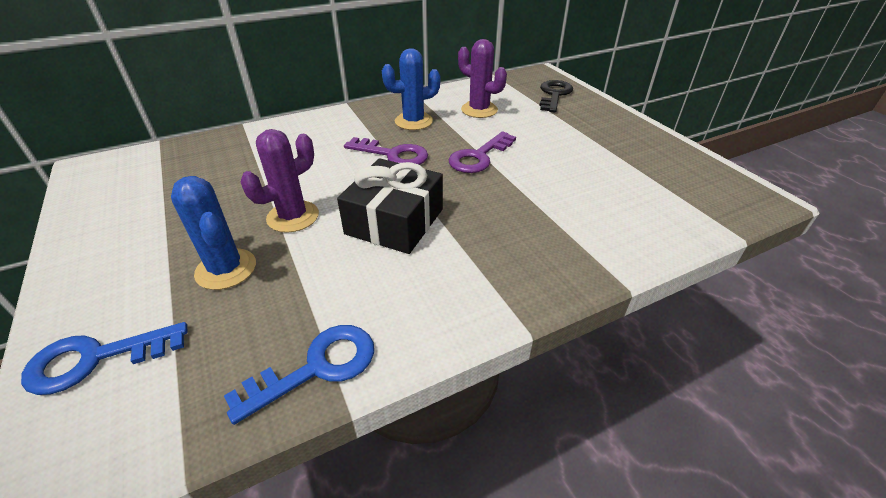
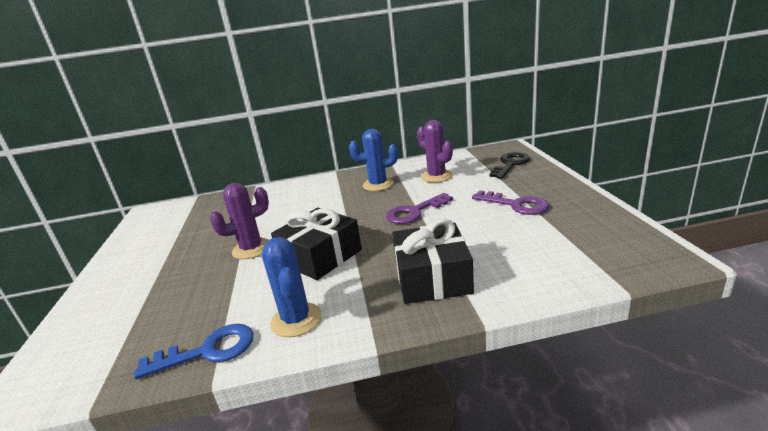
camera: 20 degrees right, 15 degrees down
(95, 359) = (85, 328): blue key -> none
(226, 269) = (189, 280): blue cactus -> blue cactus (296, 320)
(393, 155) = (348, 209): purple key -> purple key (516, 205)
(545, 239) = (432, 278): none -> black gift

